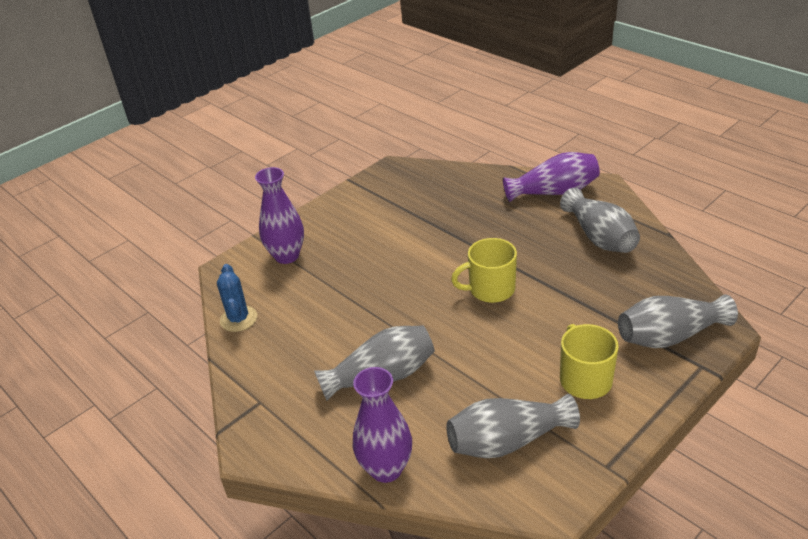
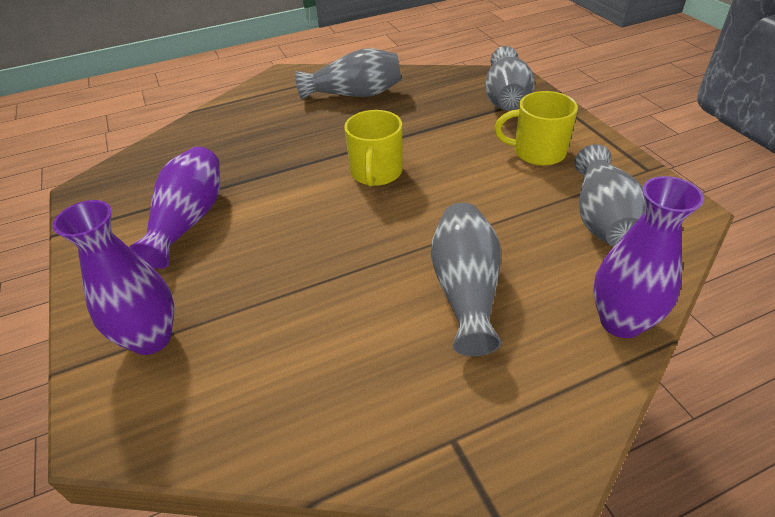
camera: 70 degrees left, 5 degrees up
(238, 319) = (246, 435): blue cactus -> none
(554, 192) = (264, 99): purple vase -> purple vase (189, 220)

